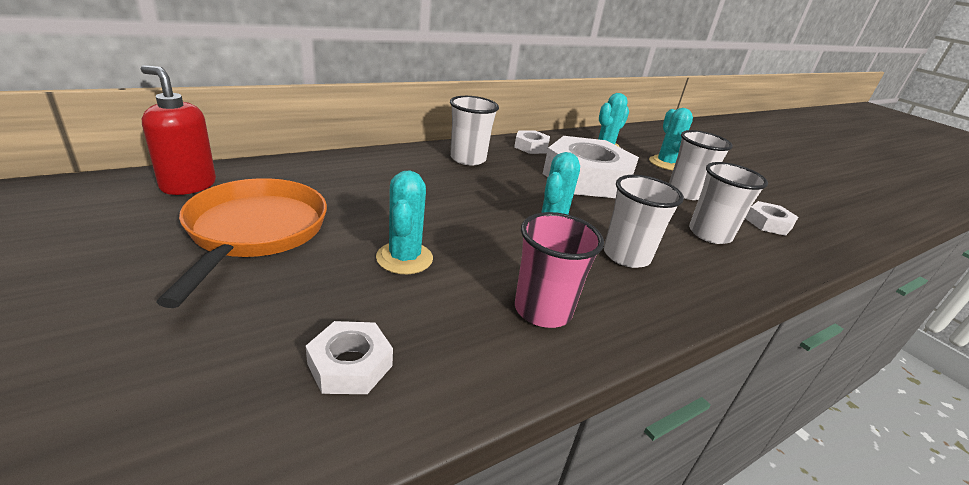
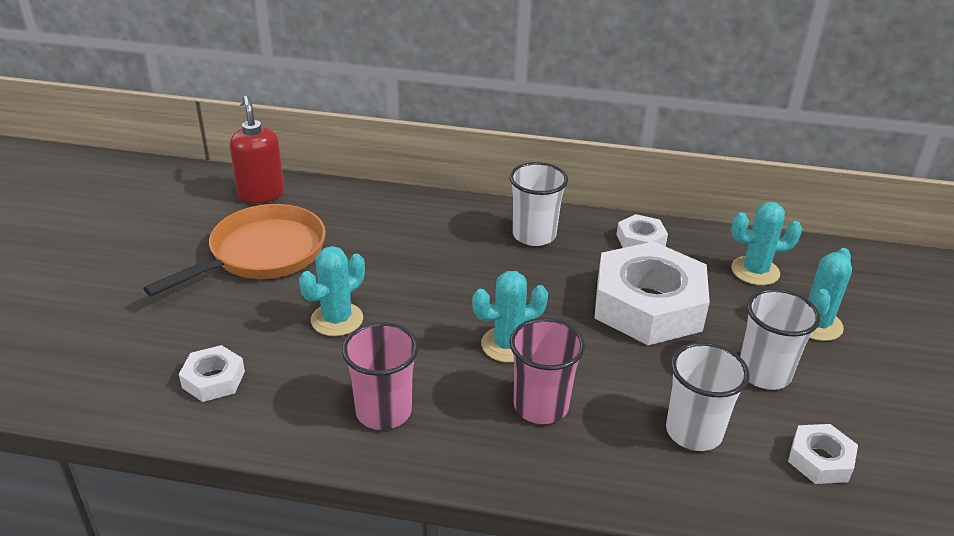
camera: 45 degrees right, 5 degrees up
(626, 256) = (541, 406): white cup -> pink cup

